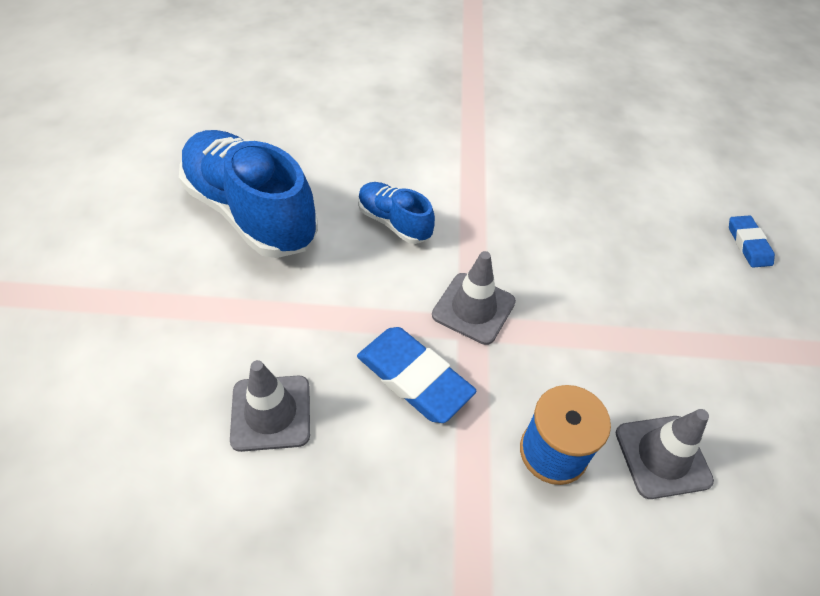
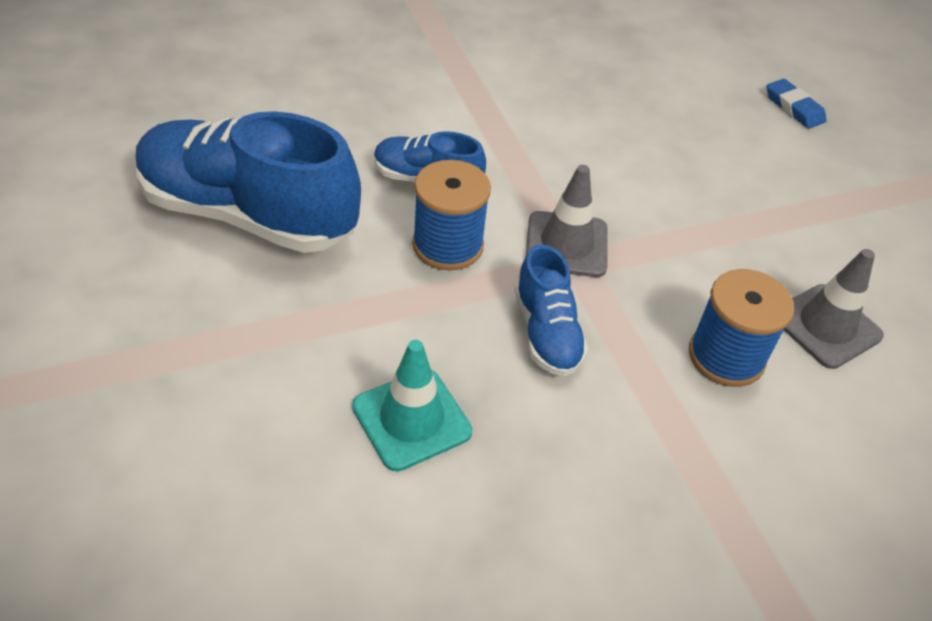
camera: 25 degrees left, 5 degrees down
(271, 413) = (411, 419): grey traffic cone -> turquoise traffic cone
(379, 280) = (447, 245): none -> blue spool
(414, 378) = (546, 333): blue eraser -> blue shoe

